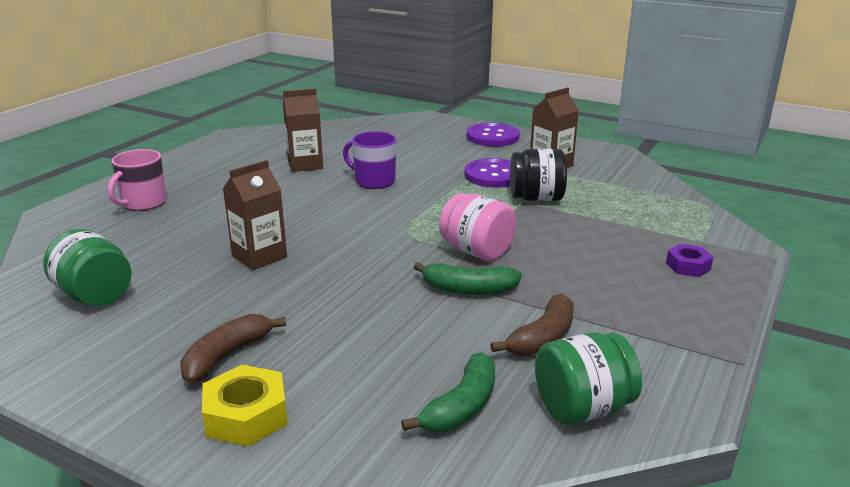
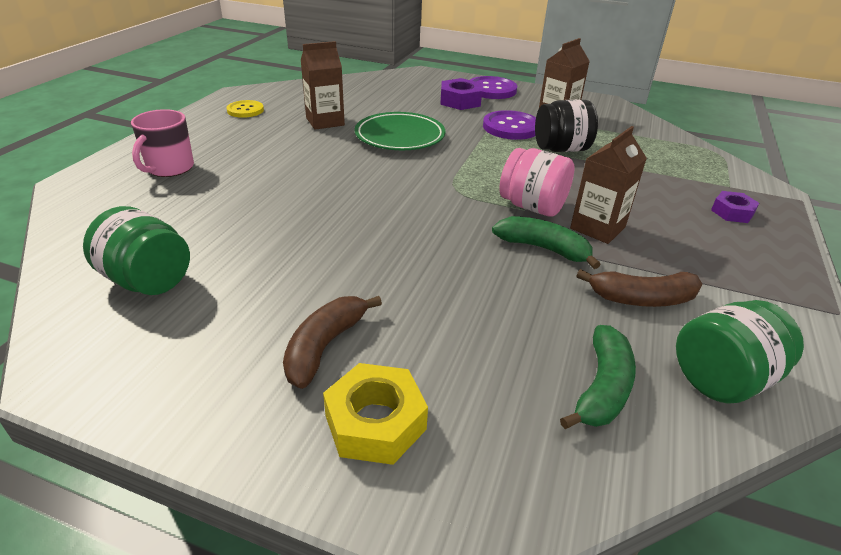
camera: 10 degrees left, 10 degrees up
(232, 152) = (245, 110): none -> yellow button
(259, 256) = (316, 223): brown carton -> brown carton (597, 228)
(374, 181) = (400, 137): purple mug -> green plate
(453, 148) = (460, 101): none -> purple nut
(468, 289) = (543, 248): green banana -> green banana turned 150 degrees counterclockwise
(542, 338) = (641, 299): brown banana -> brown banana turned 60 degrees clockwise

